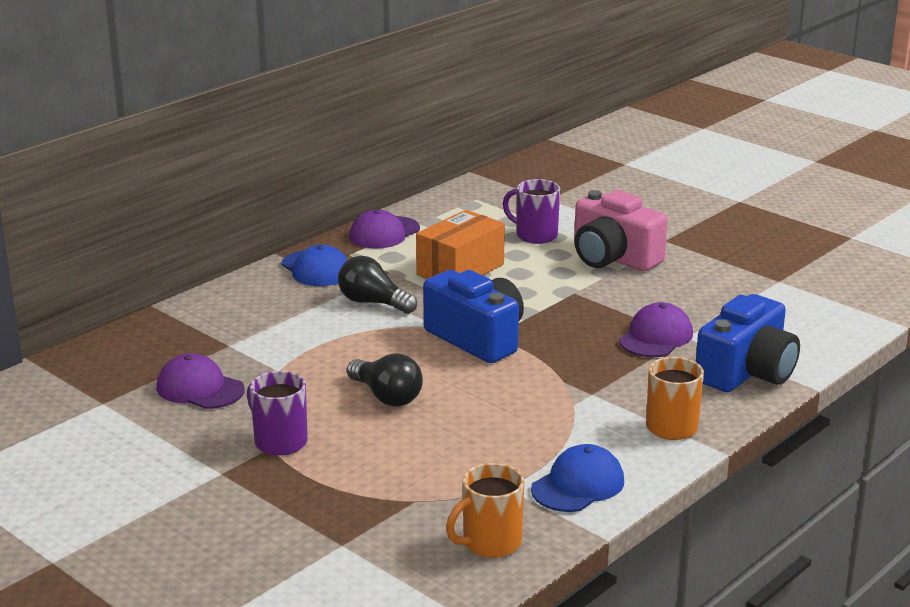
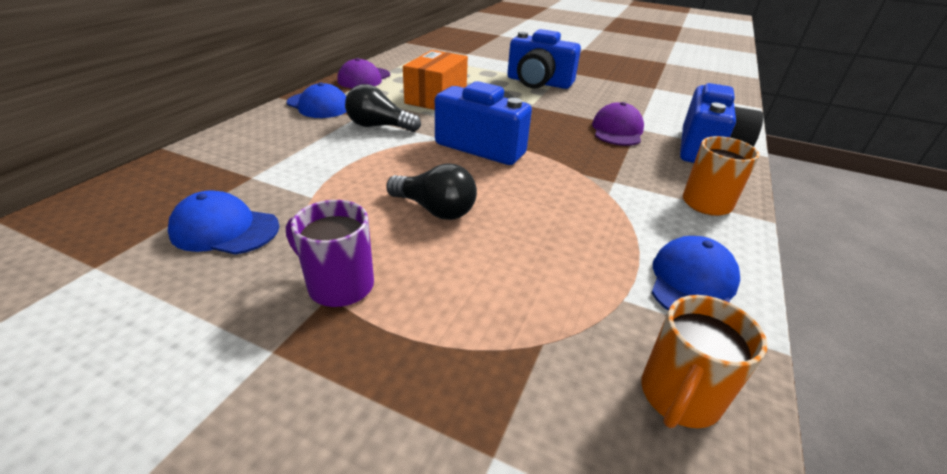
camera: 20 degrees left, 10 degrees up
(200, 388) = (225, 229): purple cap -> blue cap
(535, 235) = (475, 73): purple mug -> none
(613, 258) = (538, 82): pink camera -> blue camera

